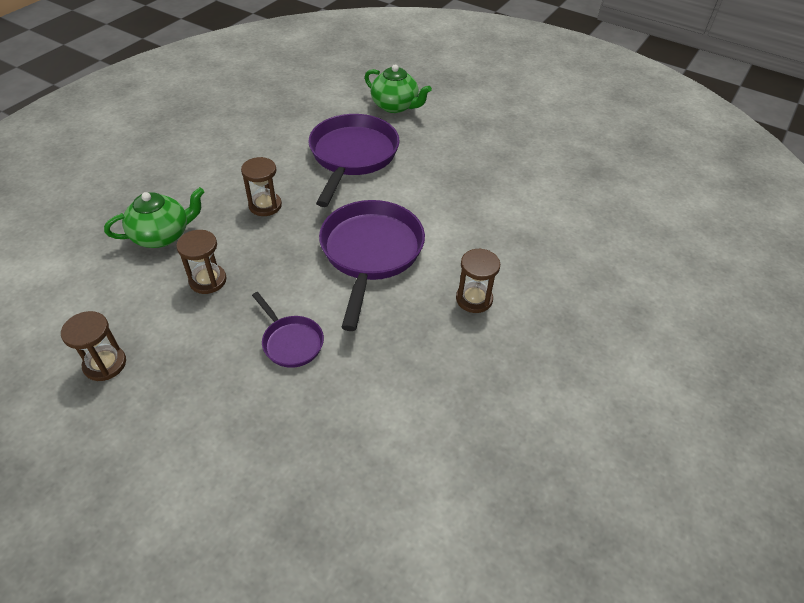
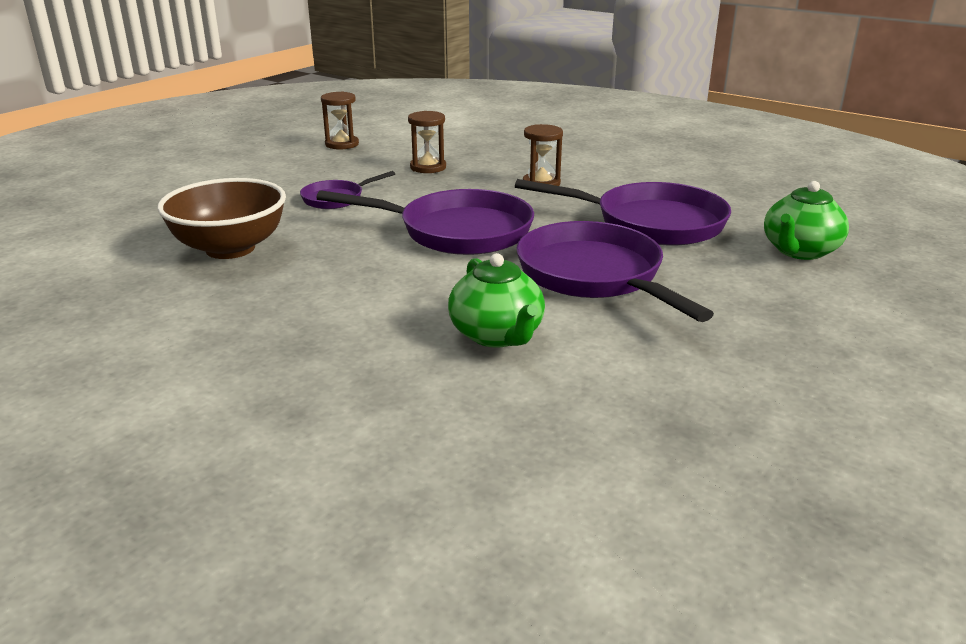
camera: 95 degrees right, 20 degrees down
(162, 235) = (493, 150): green teapot -> green teapot (497, 335)
(415, 402) = (230, 248): none -> brown bowl
(440, 187) = (594, 275): none -> purple pan
(474, 299) = (363, 286): brown hourglass -> none

